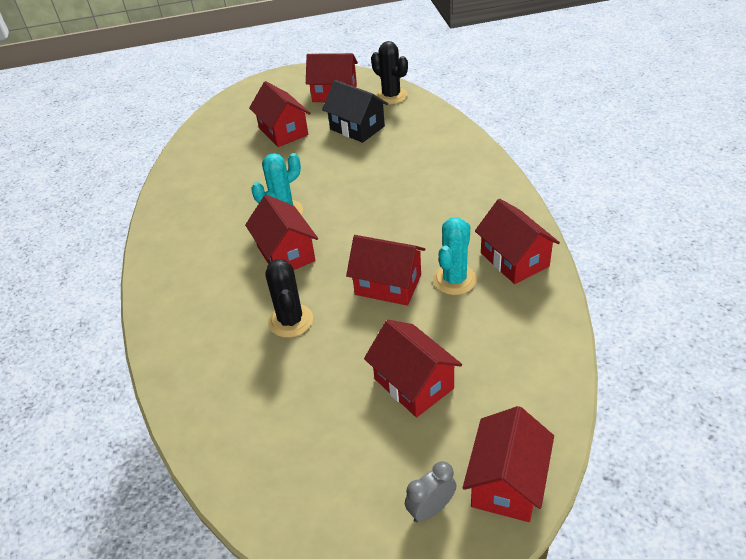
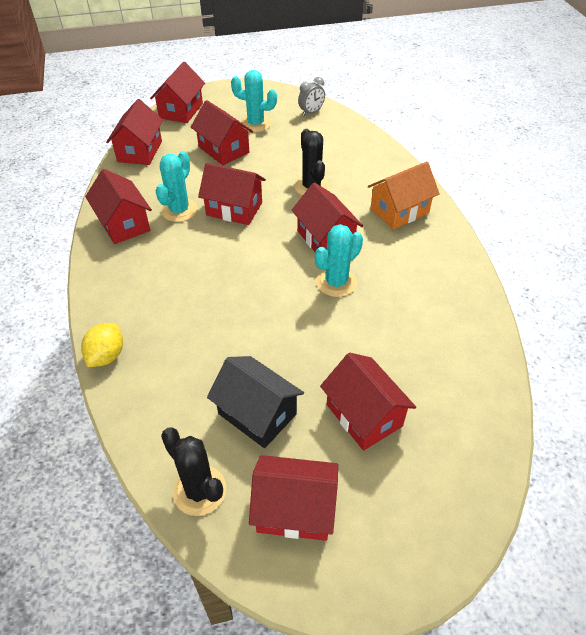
camera: 175 degrees right, 5 degrees up
(193, 291) = (399, 211): none -> orange house
(366, 448) = (255, 124): none -> turquoise cactus
(431, 509) = (223, 103): grey clock -> grey clock (311, 112)
(478, 150) = (106, 356): none -> yellow lemon
(542, 375) = (140, 151): none -> red house

